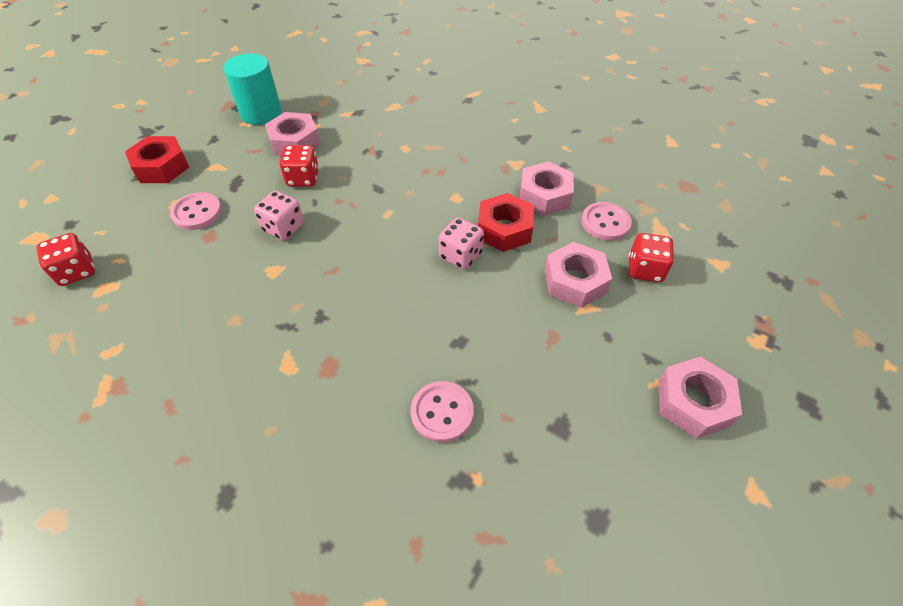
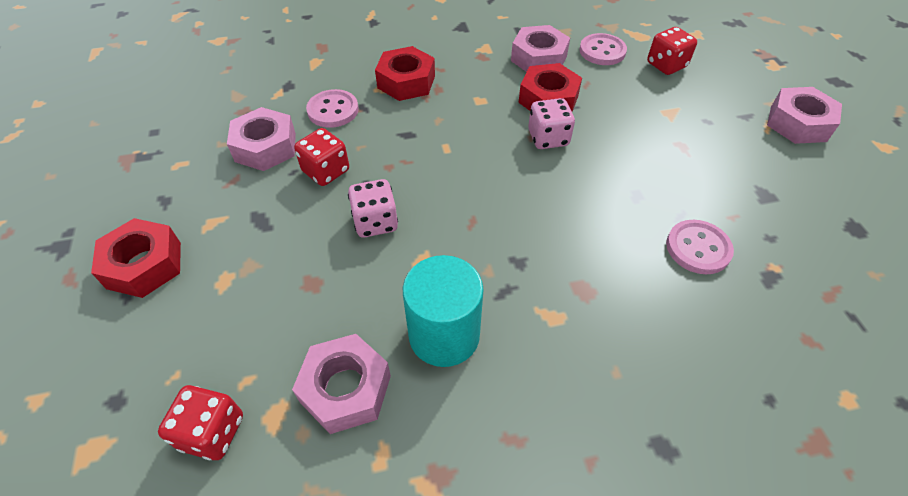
camera: 45 degrees left, 0 degrees up
(197, 213) = (263, 274): pink button -> pink button (333, 110)
(261, 113) = (182, 144): turquoise cylinder -> turquoise cylinder (444, 335)
(428, 153) = (406, 82): none -> red nut
(575, 281) = (641, 101): pink nut -> pink nut (345, 389)

